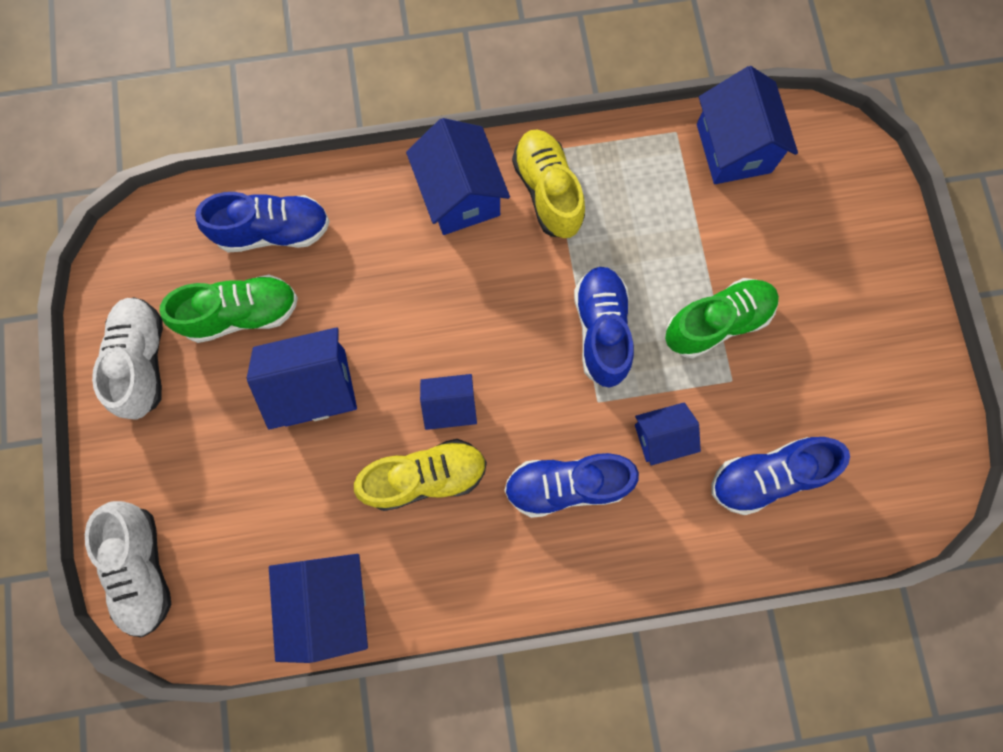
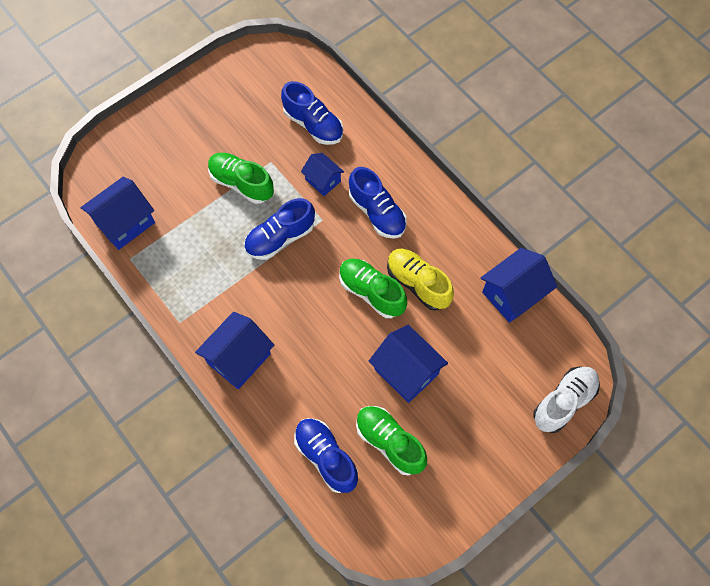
camera: 120 degrees left, 10 degrees down
(143, 361) = (454, 484): white shoe -> none
(450, 406) = (371, 292): blue house -> green shoe
(547, 192) = (209, 309): yellow shoe -> none

